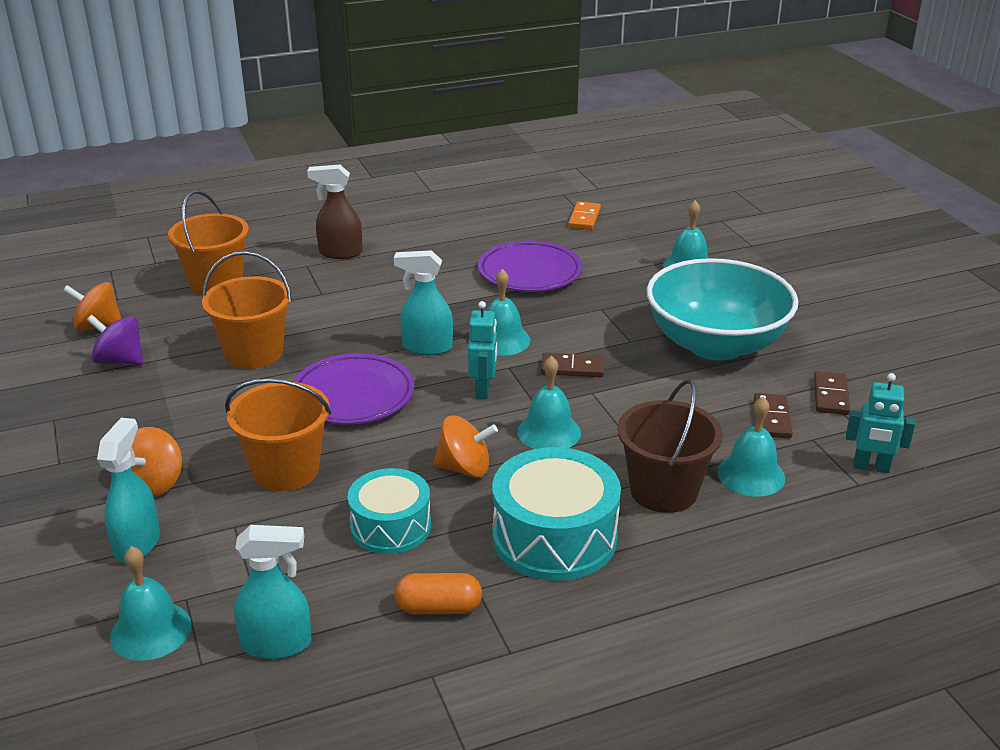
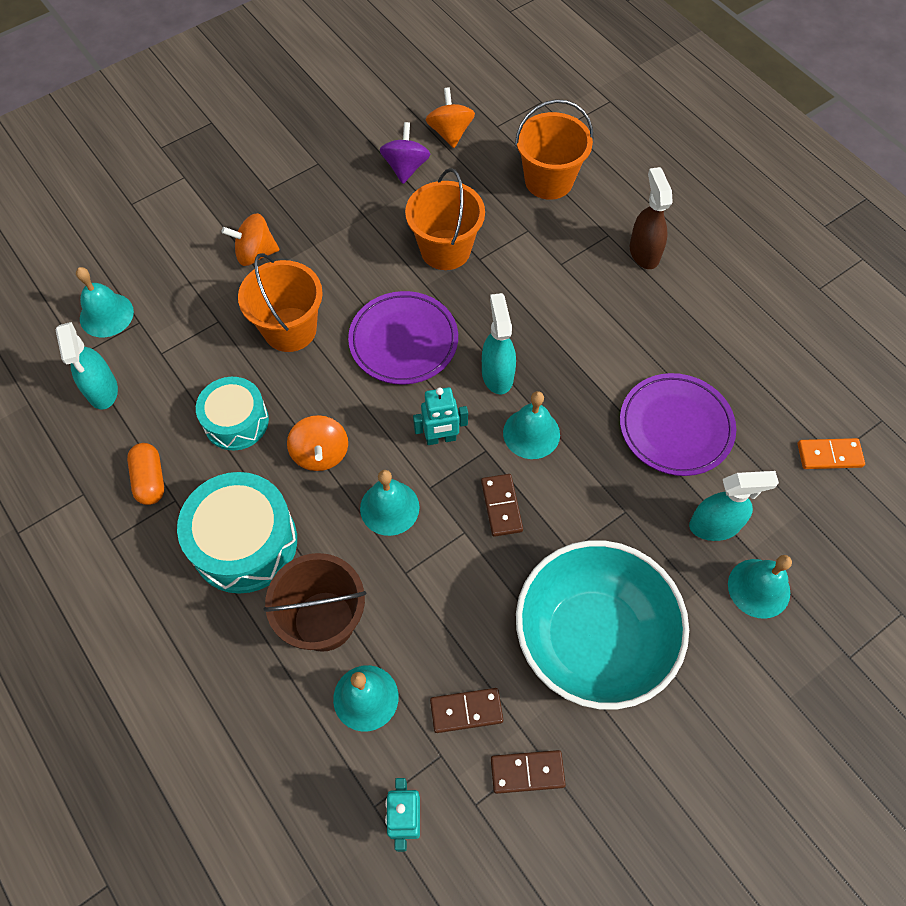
camera: 75 degrees right, 30 degrees up
(137, 543) = (189, 272): turquoise spray bottle -> turquoise spray bottle (715, 525)

